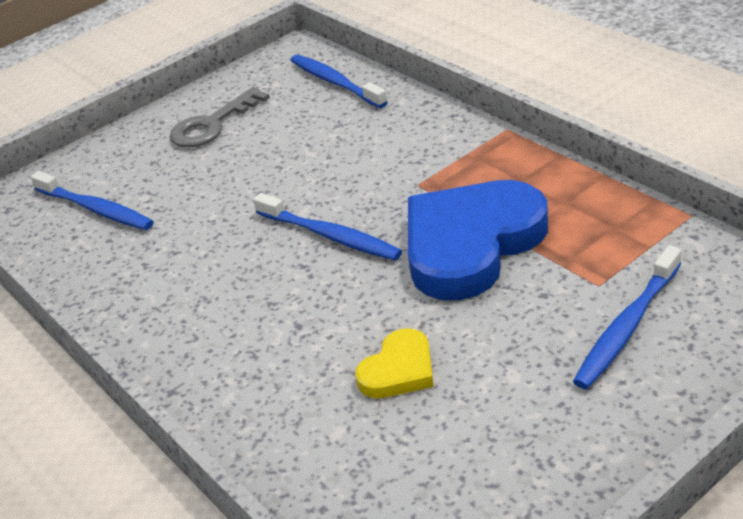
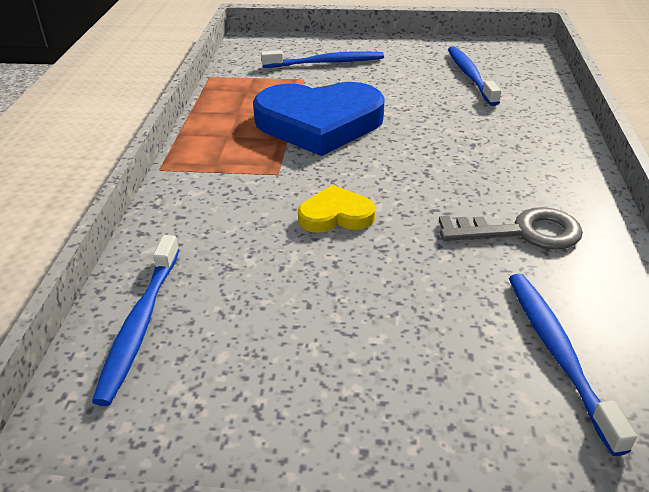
camera: 140 degrees left, 0 degrees up
(212, 125) = (320, 378): grey key -> grey key (522, 232)
(329, 235) = (383, 178): blue toothbrush -> blue toothbrush (470, 76)
(399, 370) = (446, 99): yellow heart -> yellow heart (336, 215)

